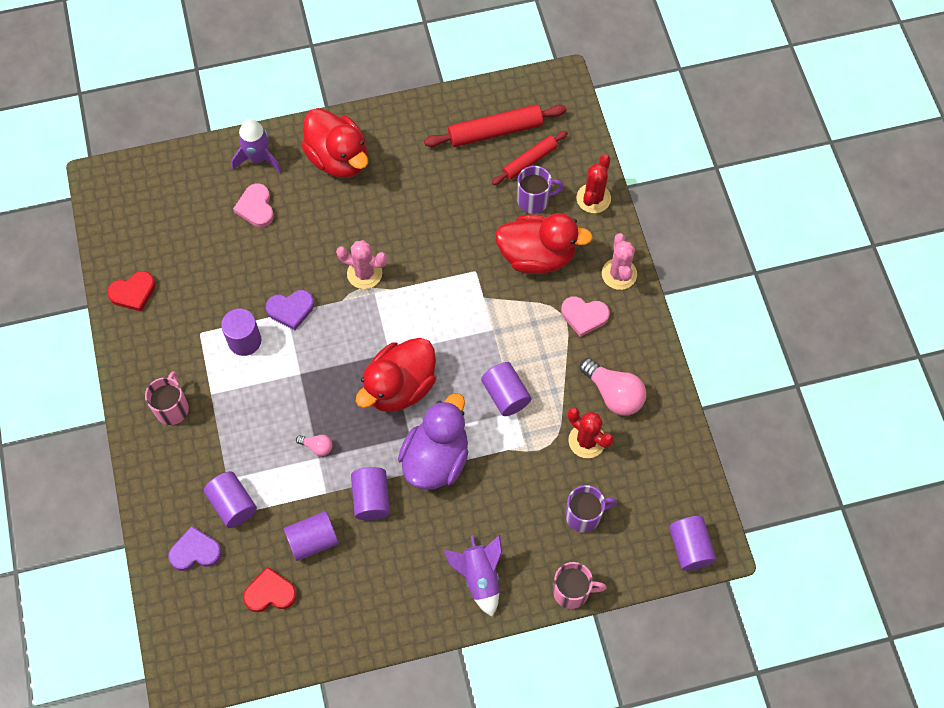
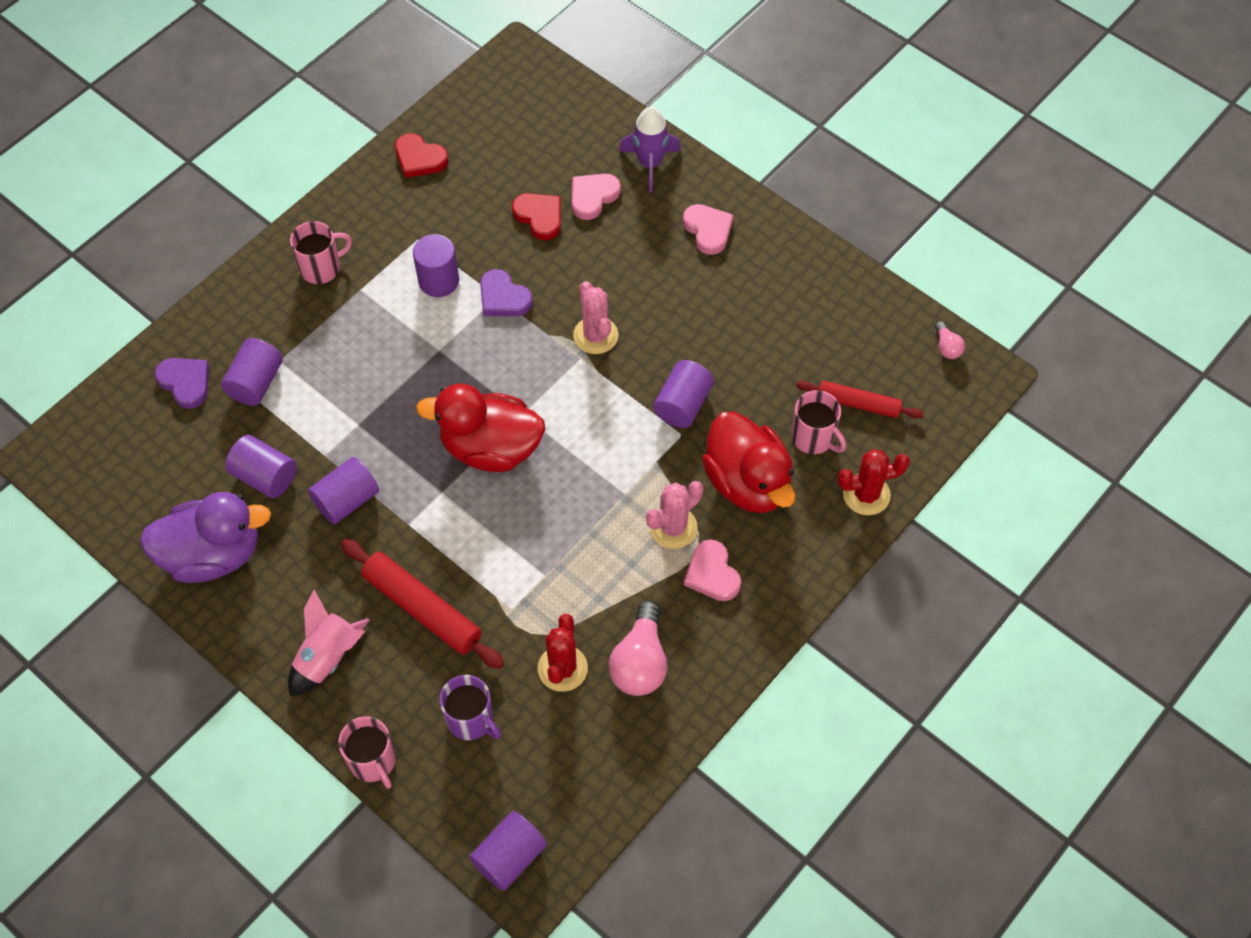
camera: 55 degrees right, 5 degrees down
(270, 593) = (184, 474): red heart -> red heart (539, 217)
(317, 447) = (369, 416): pink light bulb -> pink light bulb (946, 347)
(338, 158) = (708, 230): red duck -> pink heart
(436, 459) = (433, 532): purple duck -> purple duck (213, 554)
(479, 577) = (328, 657): purple rocket -> pink rocket
(495, 131) = (865, 349): red rolling pin -> red rolling pin (422, 608)
(505, 395) = (557, 553): purple cylinder -> purple cylinder (682, 404)
(534, 200) = (813, 437): purple mug -> pink mug
(619, 274) = (793, 578): pink cactus -> pink cactus (673, 527)

